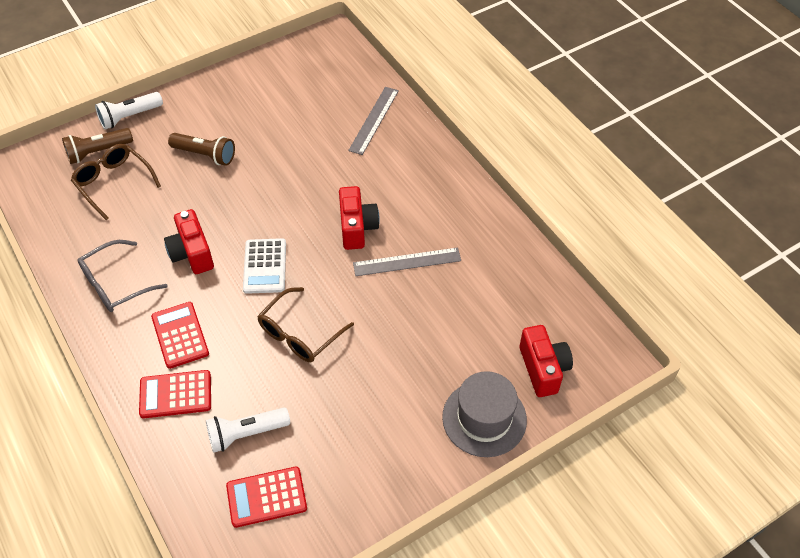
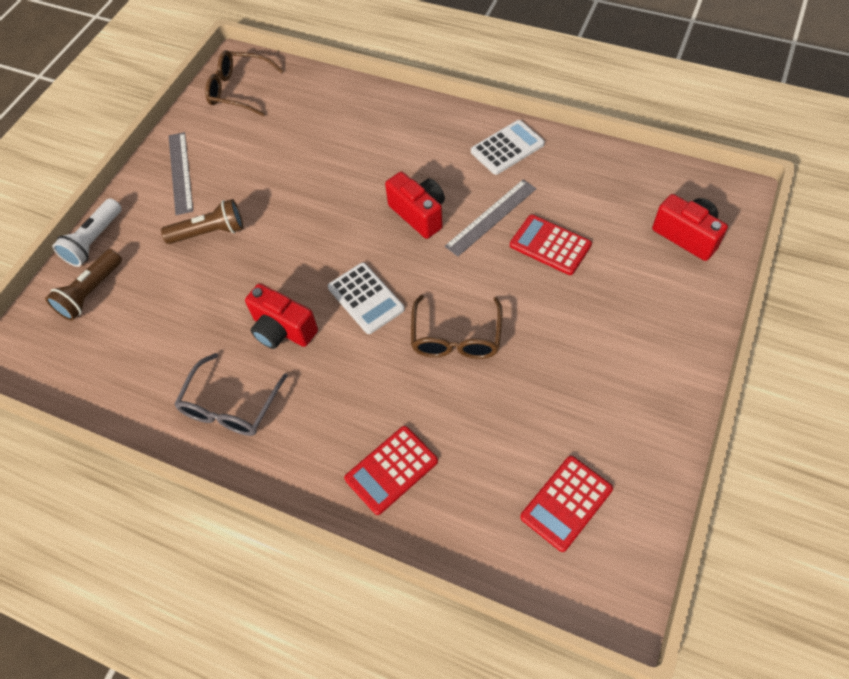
camera: 30 degrees left, 5 degrees up
(113, 183) = (136, 312): brown glasses -> brown glasses (238, 90)
(180, 335) = (343, 412): red calculator -> red calculator (550, 245)
(246, 434) = (493, 459): white flashlight -> none
(374, 120) = (345, 114): grey ruler -> grey ruler (180, 172)
(469, 216) = (507, 148): none -> white calculator
(484, 418) = (681, 306): grey hat -> none

